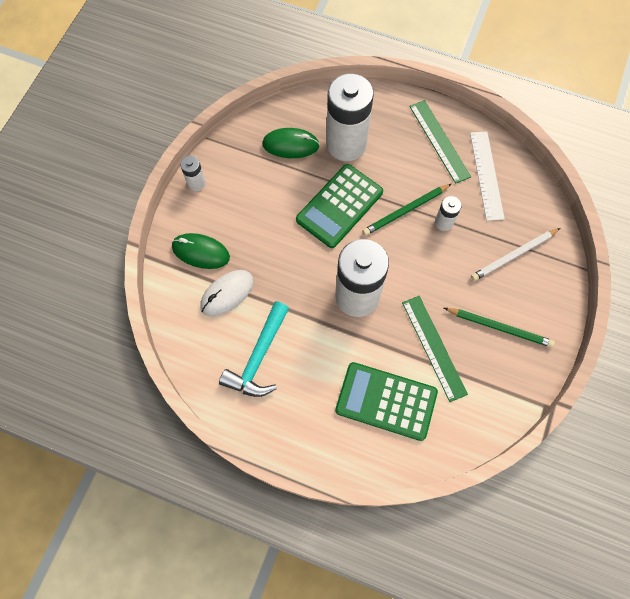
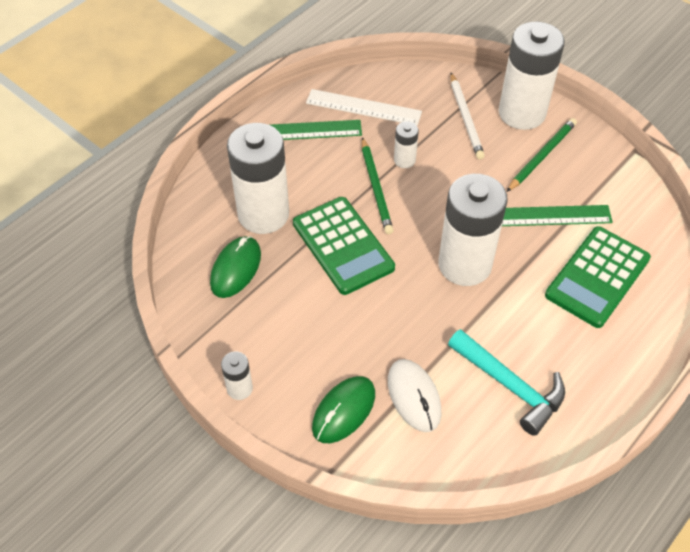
camera: 70 degrees left, 15 degrees down
(543, 299) = (522, 113): none -> white battery

